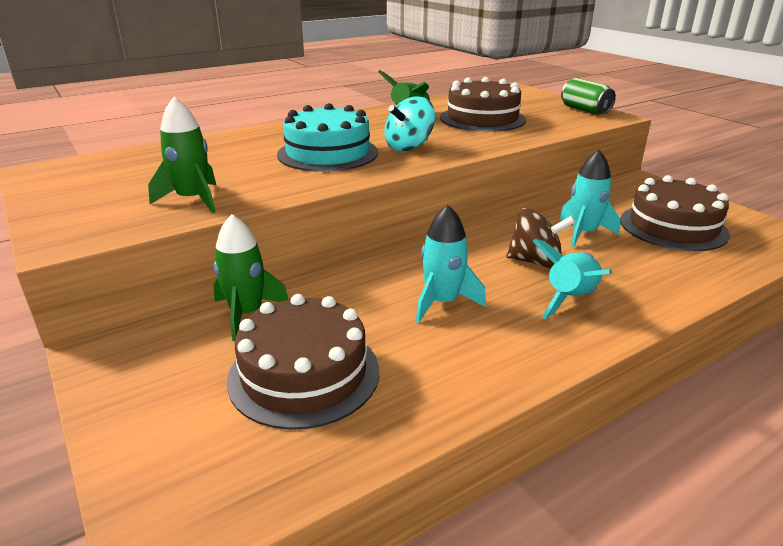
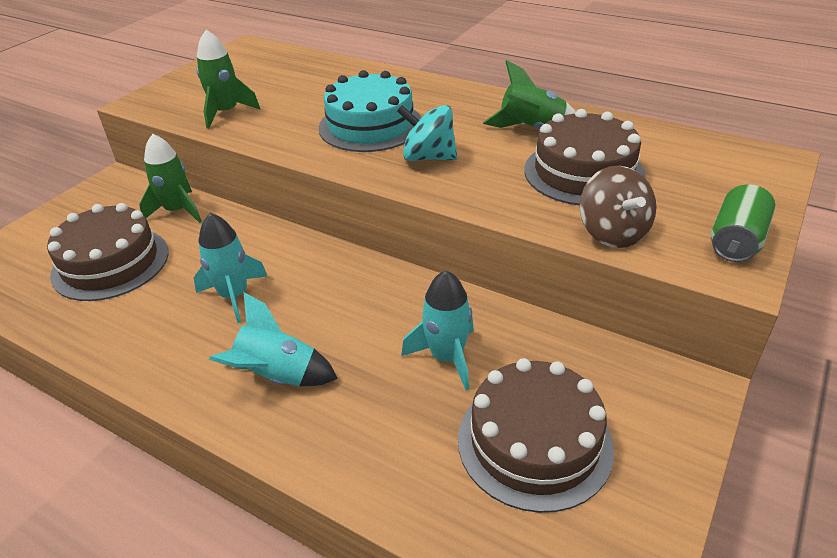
camera: 65 degrees right, 10 degrees up
(536, 262) = (347, 335): brown spinning top -> brown spinning top (613, 233)

